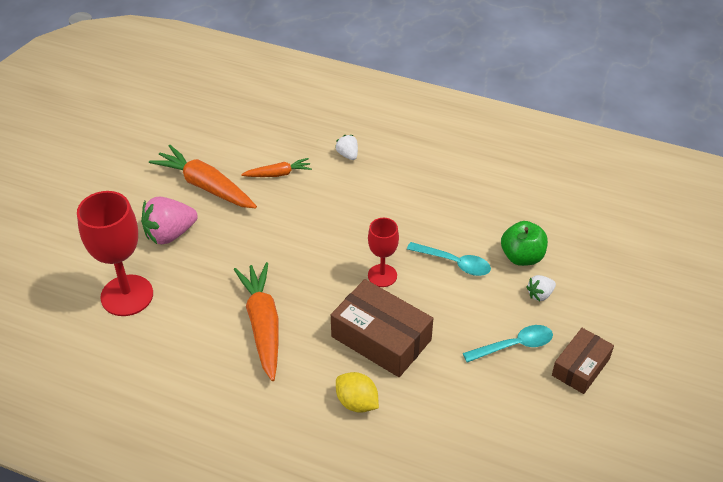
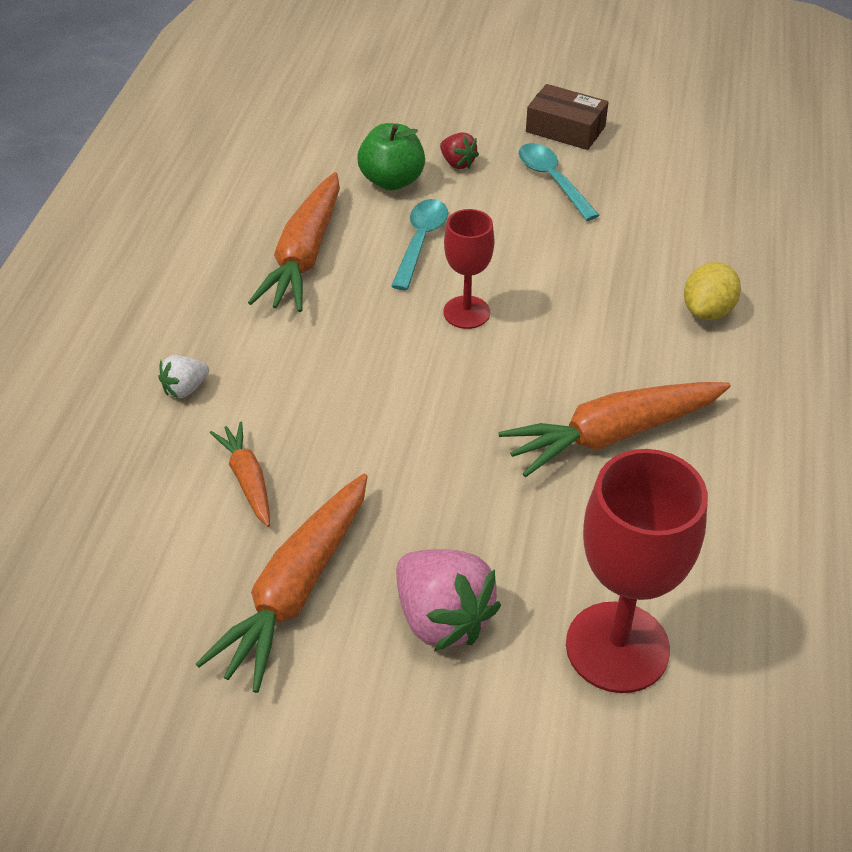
camera: 100 degrees left, 0 degrees up
(381, 338) = (587, 300): brown box -> none
(449, 208) = (304, 256): none -> orange carrot
(540, 294) = (457, 163): white strawberry -> red strawberry

